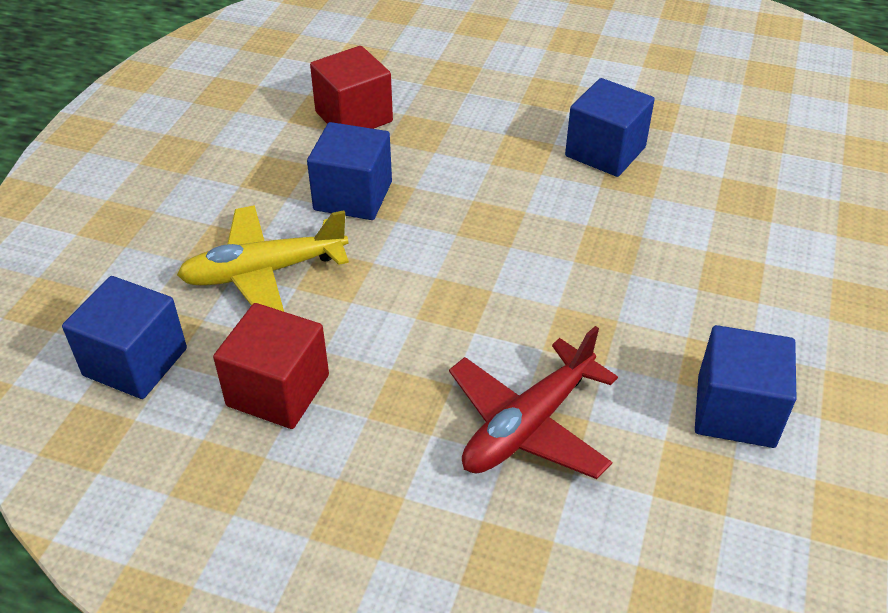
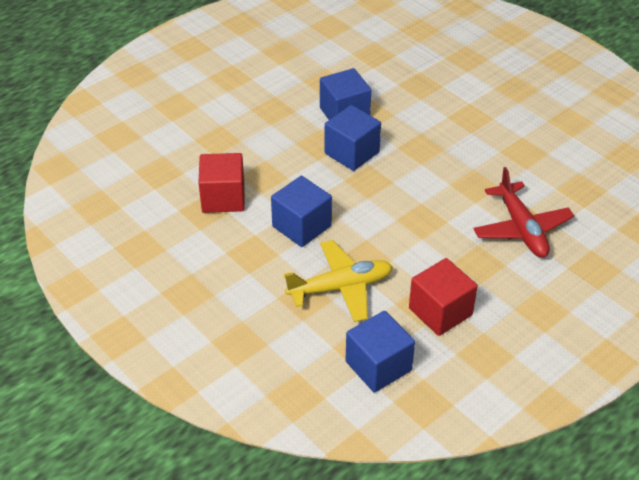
camera: 60 degrees left, 0 degrees up
(263, 272) = (341, 287): yellow plane -> yellow plane turned 120 degrees counterclockwise
(735, 411) = (554, 159): blue cube -> blue cube (352, 153)

